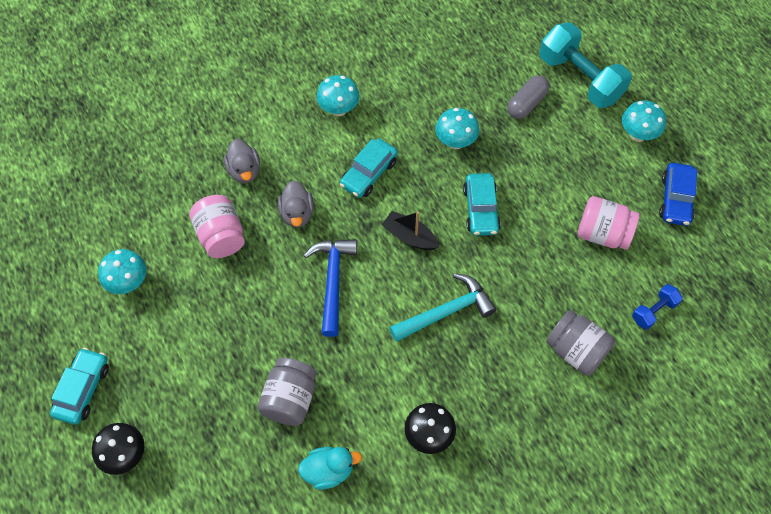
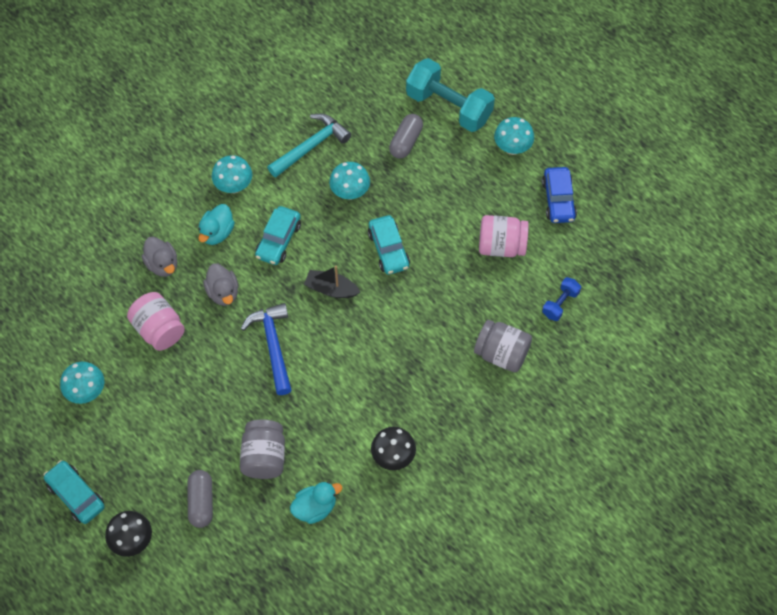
camera: 15 degrees left, 0 degrees up
(83, 389) = (76, 495): turquoise car -> turquoise car turned 45 degrees counterclockwise
(209, 432) = (201, 502): none -> grey capsule
(308, 151) = (217, 233): none -> turquoise duck
(446, 311) = (381, 347): turquoise hammer -> turquoise hammer (311, 146)

